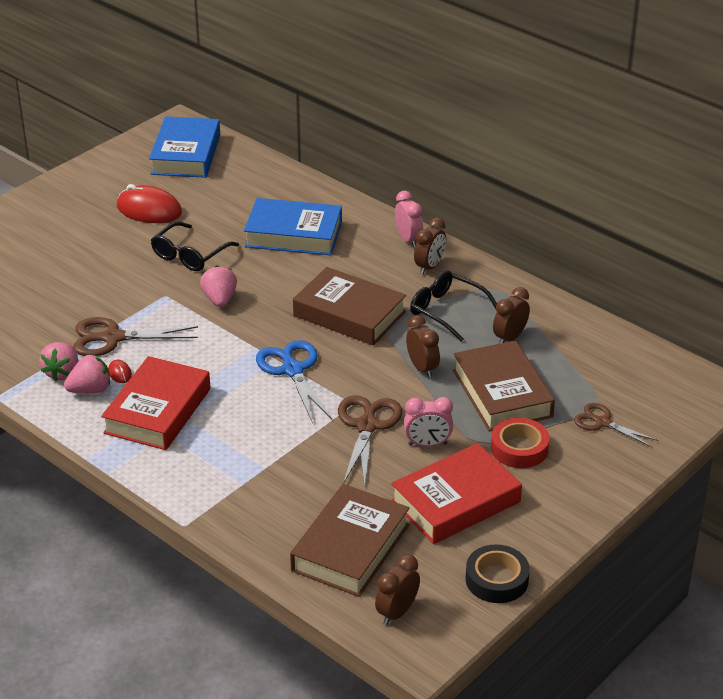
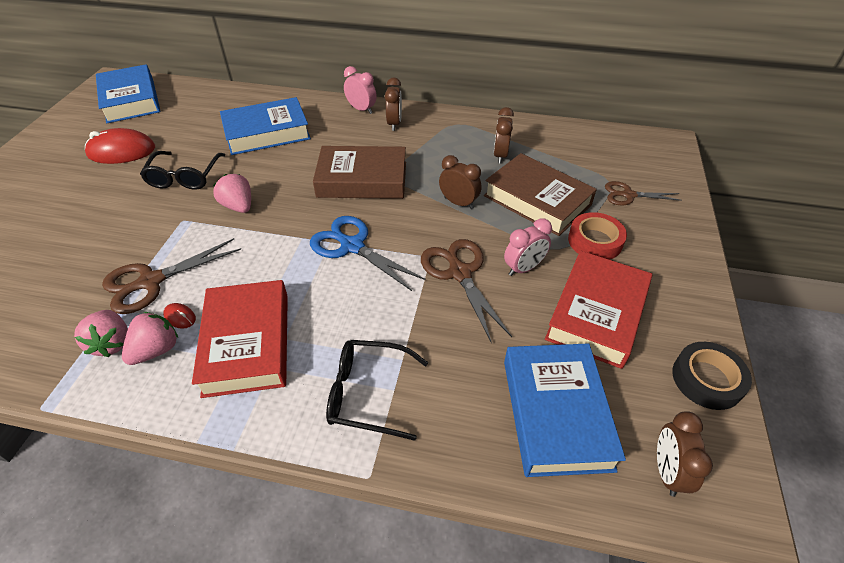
camera: 30 degrees left, 10 degrees up
(350, 547) = (556, 413): brown book -> blue book
(447, 311) = (436, 151): black glasses -> black glasses (368, 393)

